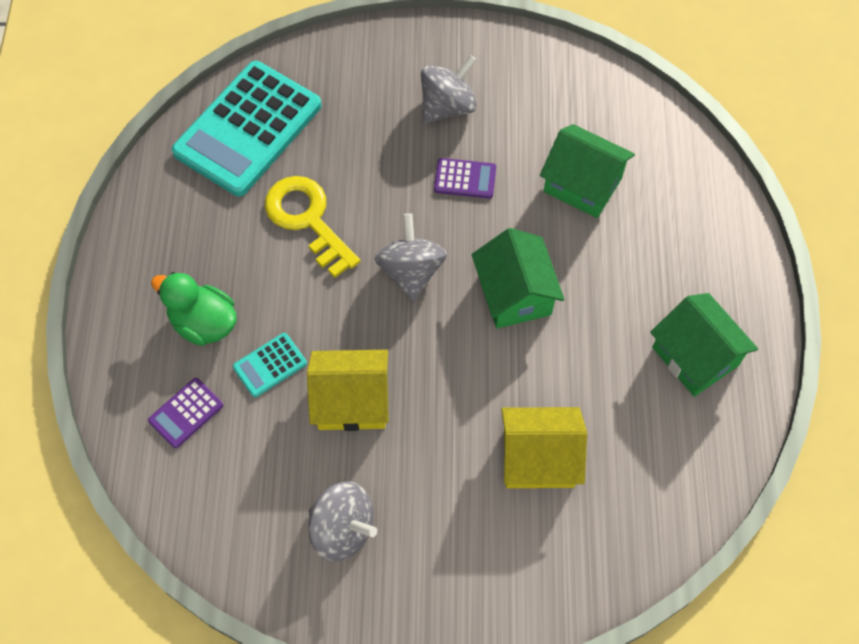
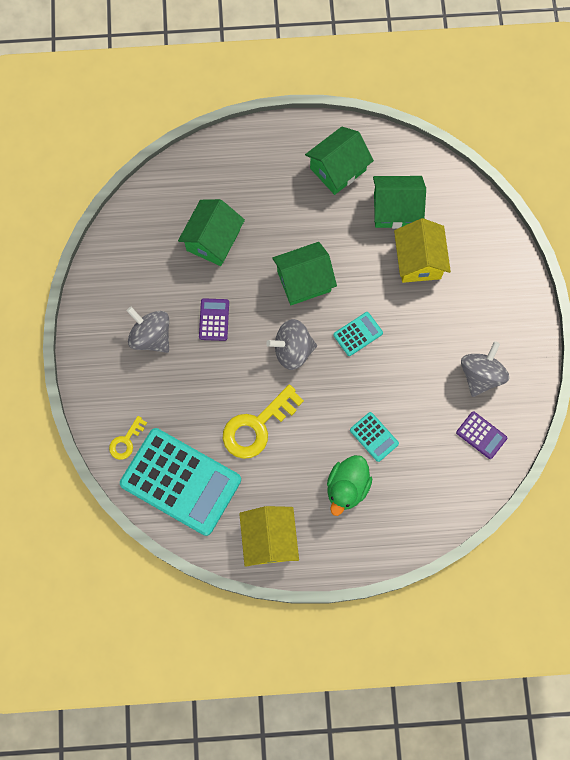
camera: 95 degrees left, 10 degrees up
(186, 413) = (415, 488): purple calculator -> purple calculator (481, 435)
(310, 74) = (126, 441): none -> yellow key
(352, 401) = (393, 379): yellow house -> yellow house (269, 539)
(427, 359) = (358, 334): none -> turquoise calculator
(626, 433) = (395, 210): none -> green house

